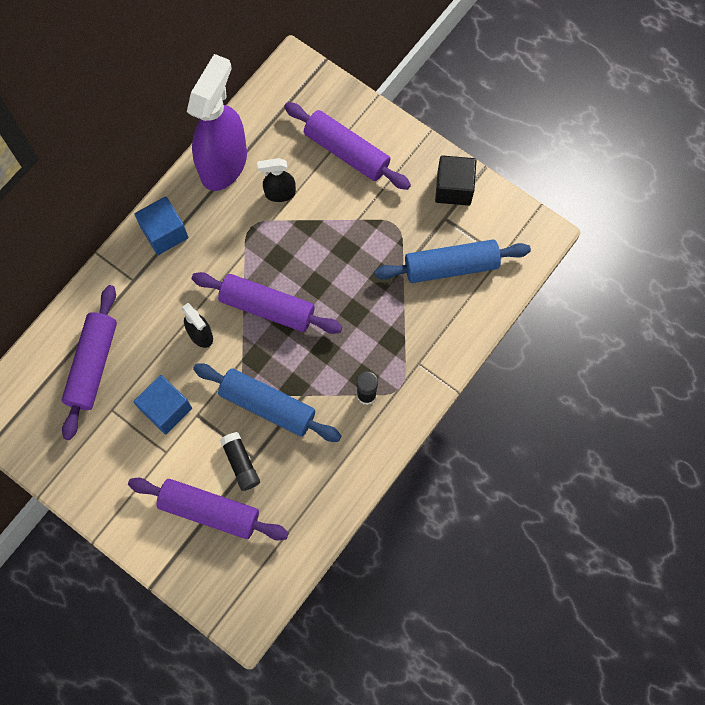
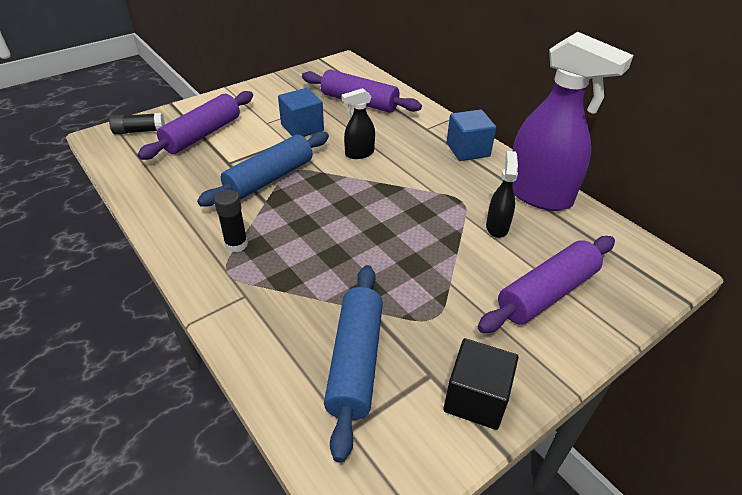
camera: 105 degrees right, 30 degrees down
(241, 463) = (228, 155): black glue stick -> black glue stick (140, 131)
(267, 307) = (368, 195): purple rolling pin -> none

